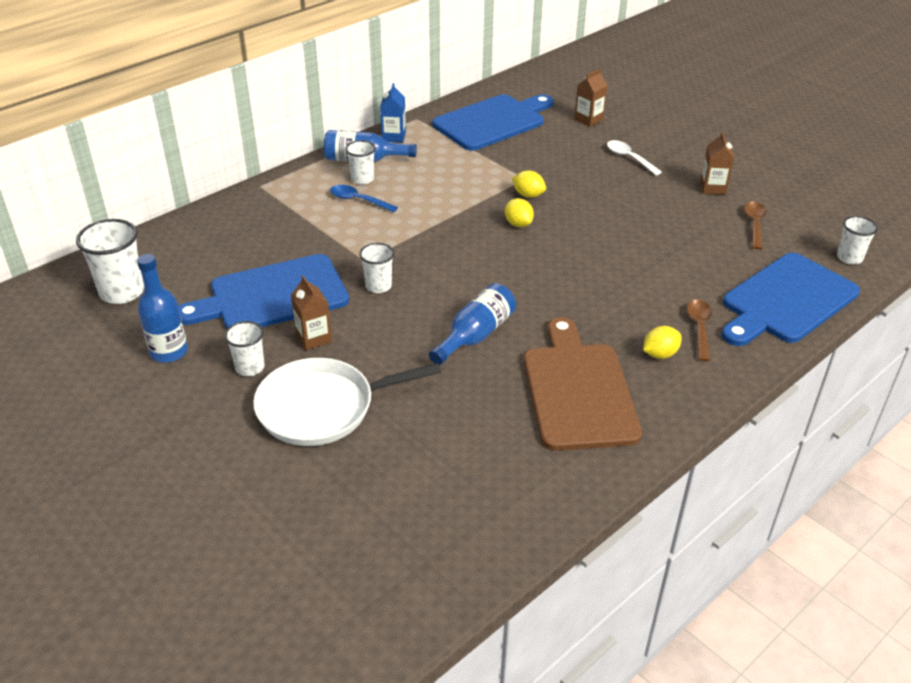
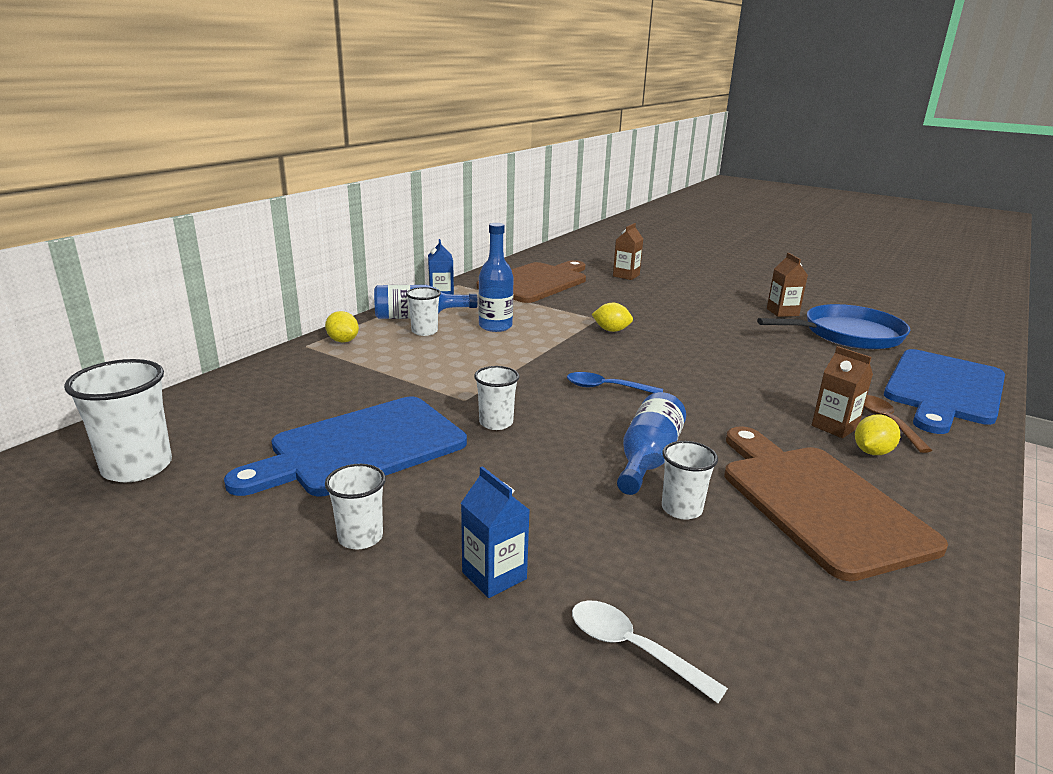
camera: 15 degrees left, 15 degrees down
(169, 352) = (225, 533): blue bottle -> blue bottle (495, 326)
(314, 338) = (439, 488): brown carton -> brown carton (834, 427)
(322, 407) = (494, 575): white pan -> blue carton
(358, 200) = (429, 348): blue spoon -> blue spoon (606, 388)
(493, 122) = (536, 282): blue cutting board -> brown cutting board
(518, 224) = (619, 353): yellow lemon -> yellow lemon (343, 341)
(629, 158) = (686, 298): white spoon -> white spoon (632, 648)
(754, 224) = (847, 334): brown spoon -> blue pan
(849, 258) = (959, 351): white cup -> white cup (681, 509)

